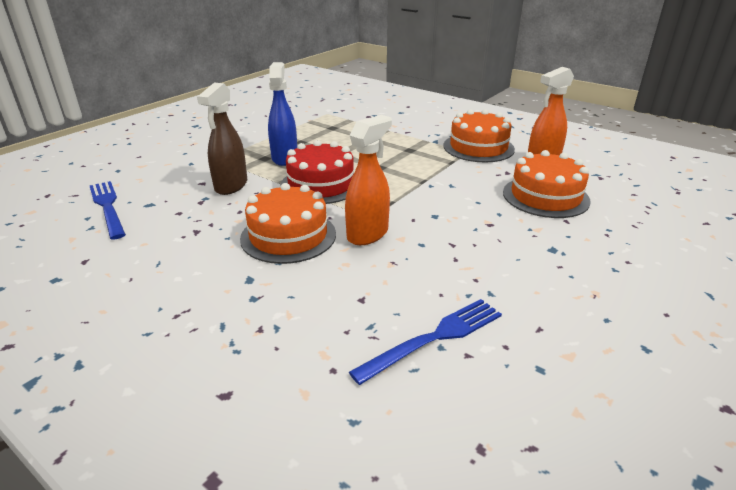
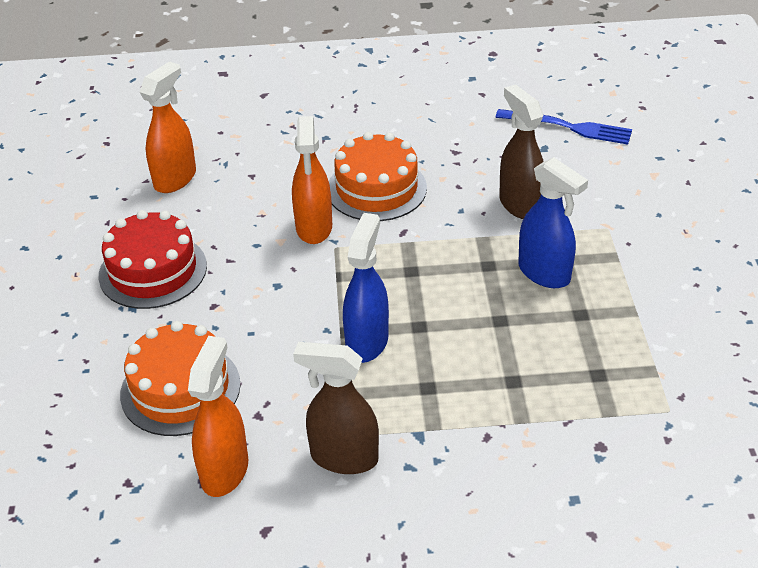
camera: 140 degrees right, 10 degrees up
(321, 184) = (440, 258): red cake -> red cake (153, 271)
(415, 172) = (367, 342): none -> blue spray bottle
(435, 337) = (175, 179): blue fork -> orange spray bottle
(478, 147) = (343, 457): orange cake -> brown spray bottle

